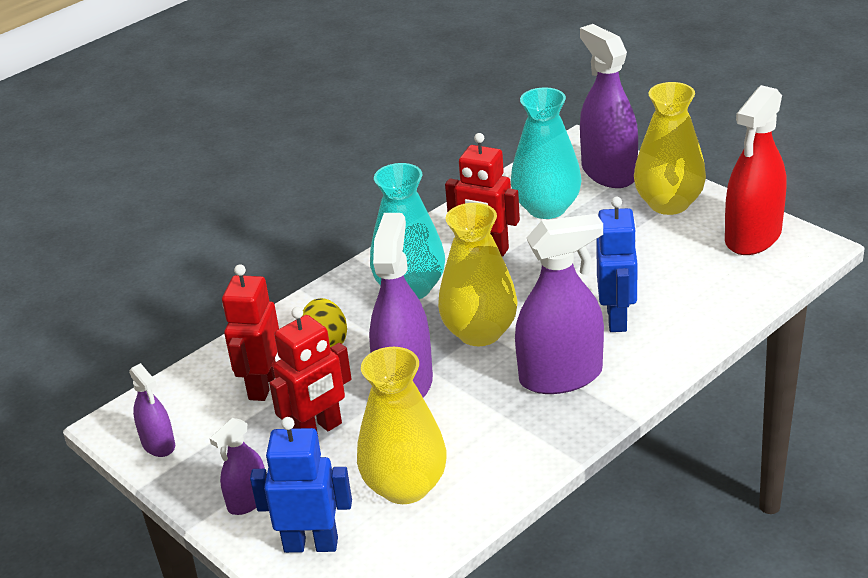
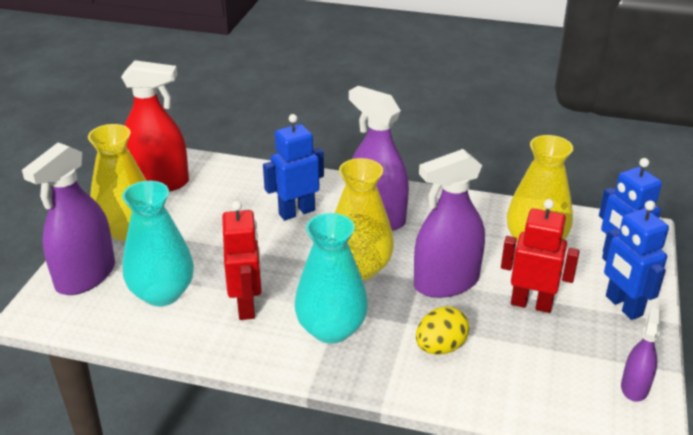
camera: 125 degrees left, 0 degrees up
(248, 500) = (623, 306): purple spray bottle -> blue robot
(262, 385) = (518, 360): red robot -> none

